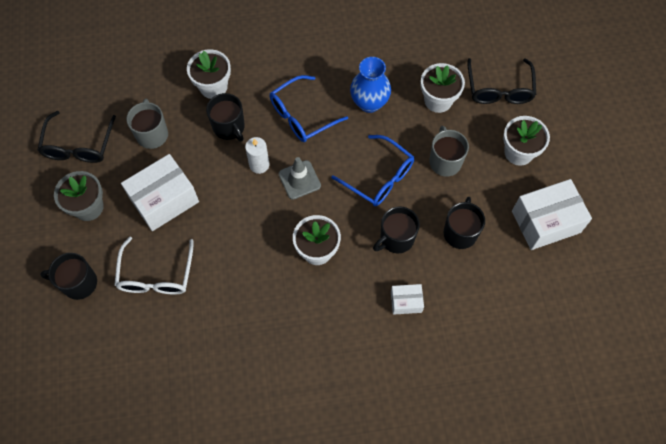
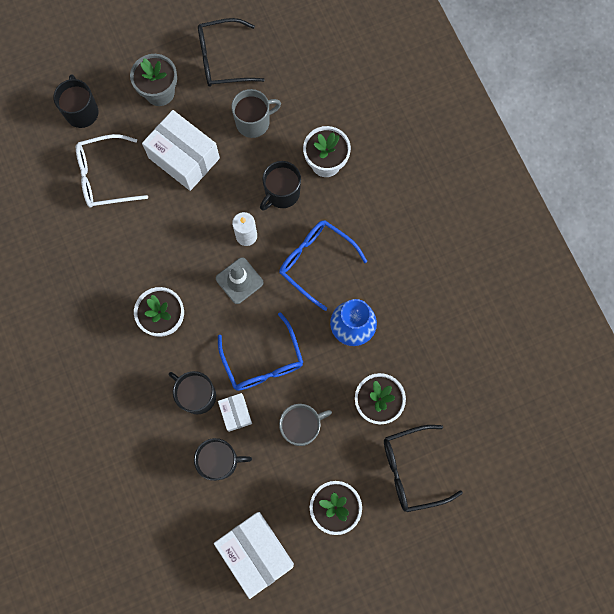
camera: 75 degrees right, 10 degrees up
(379, 177) = (263, 361): blue glasses -> blue glasses turned 45 degrees counterclockwise
(406, 302) = (130, 421): white box -> white box (236, 413)

